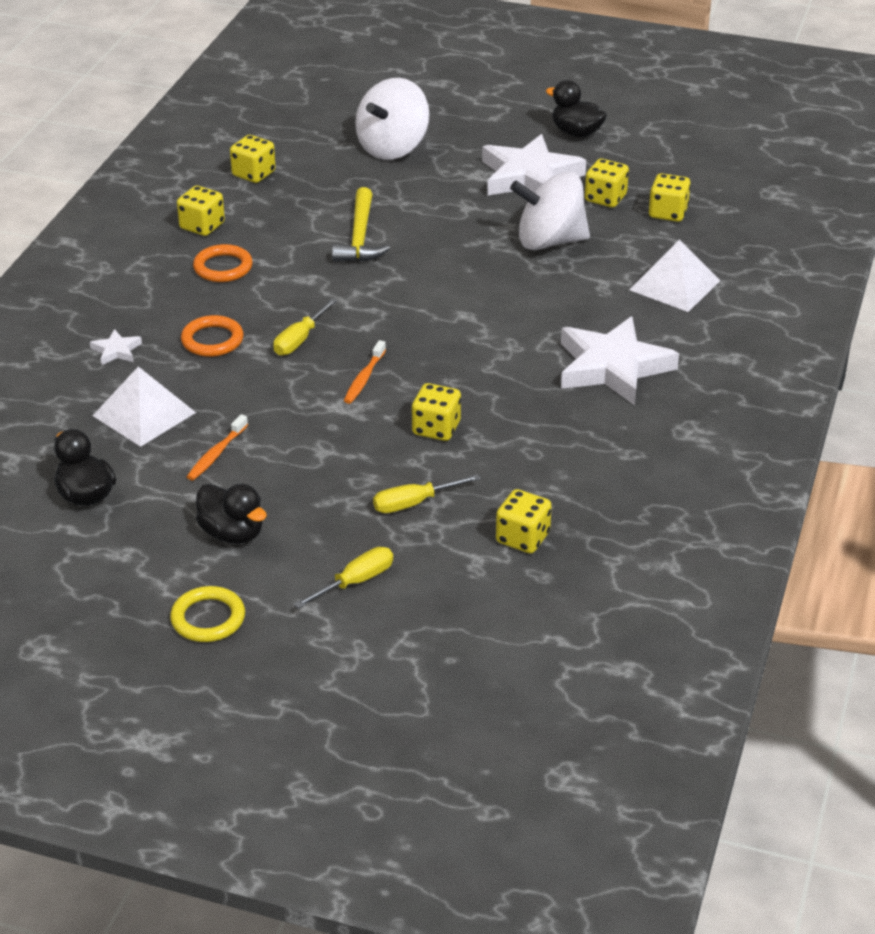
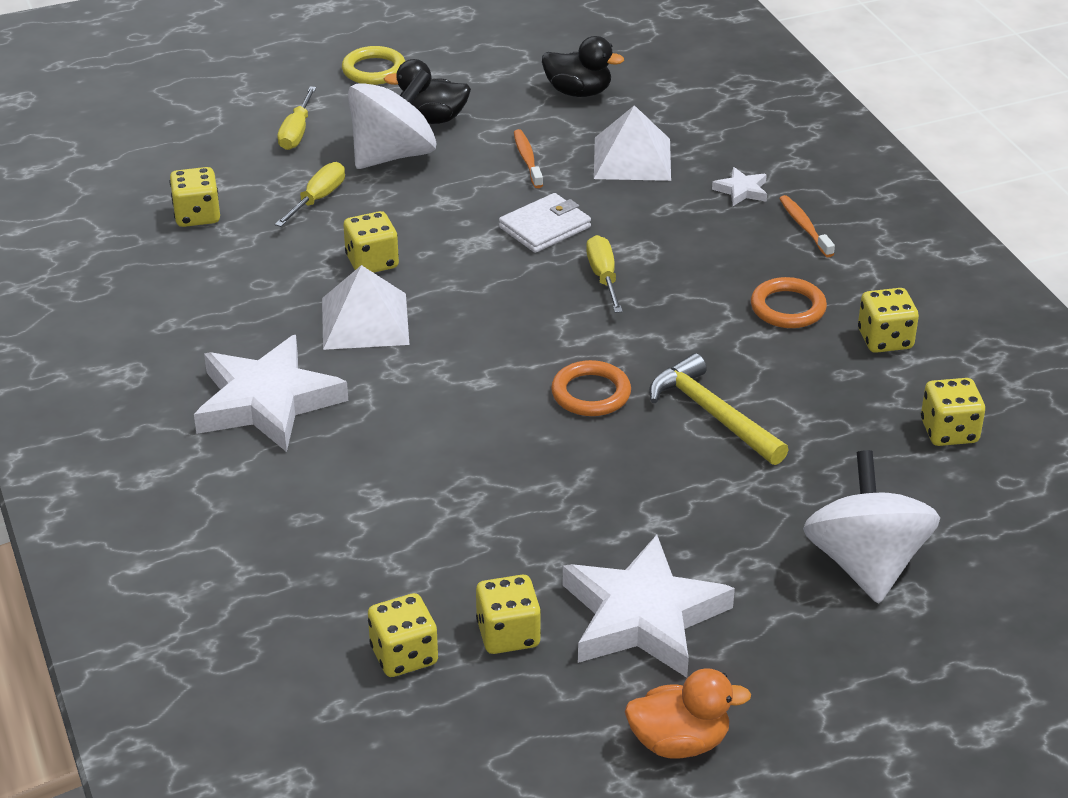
camera: 140 degrees right, 0 degrees up
(212, 340) = (678, 238): orange ring -> orange ring (591, 393)
(285, 393) = (545, 227): none -> white wallet
(364, 378) = (494, 272): orange toothbrush -> orange toothbrush (804, 227)
(550, 241) = (502, 525): white spinning top -> white spinning top (393, 155)
(576, 132) = (679, 742): black duck -> orange duck
(674, 285) = (293, 541): white pyramid -> white pyramid (365, 321)

